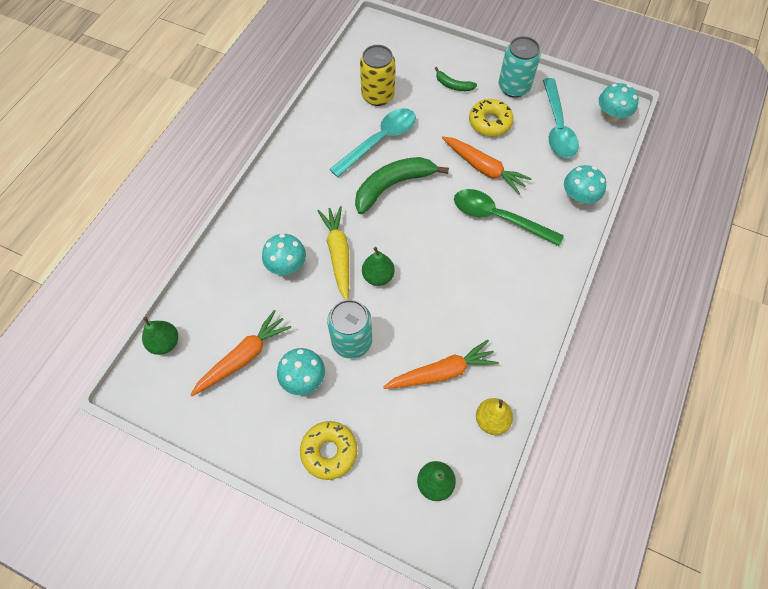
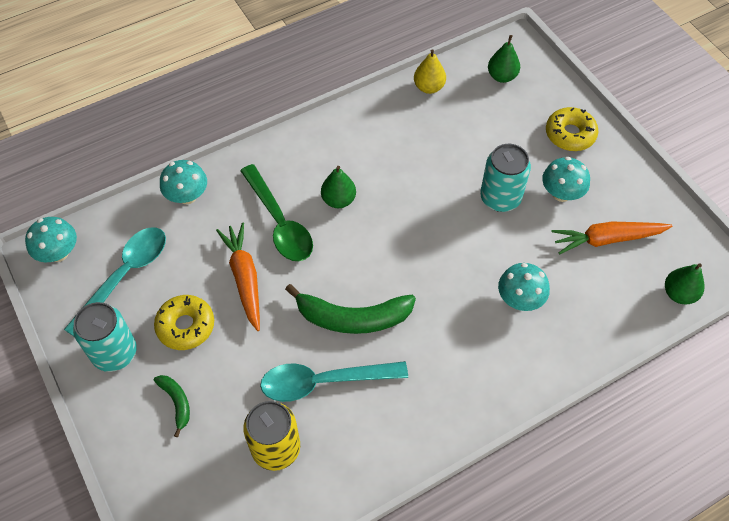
camera: 145 degrees left, 5 degrees down
(338, 254) = (461, 280): yellow carrot -> none
(378, 276) = (437, 237): green pear -> green pear (338, 200)
(442, 372) = (440, 135): orange carrot -> none

